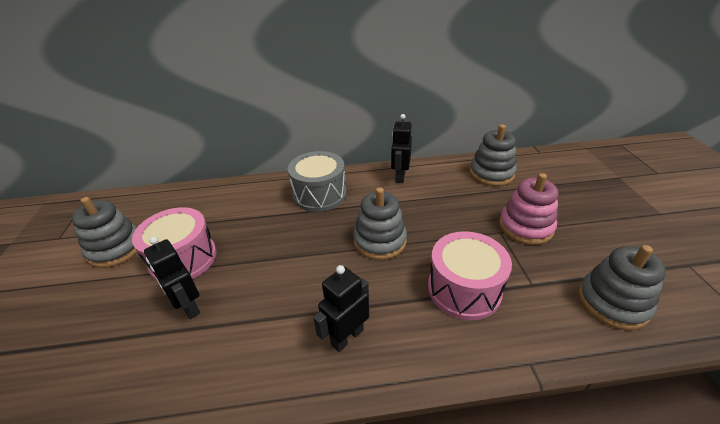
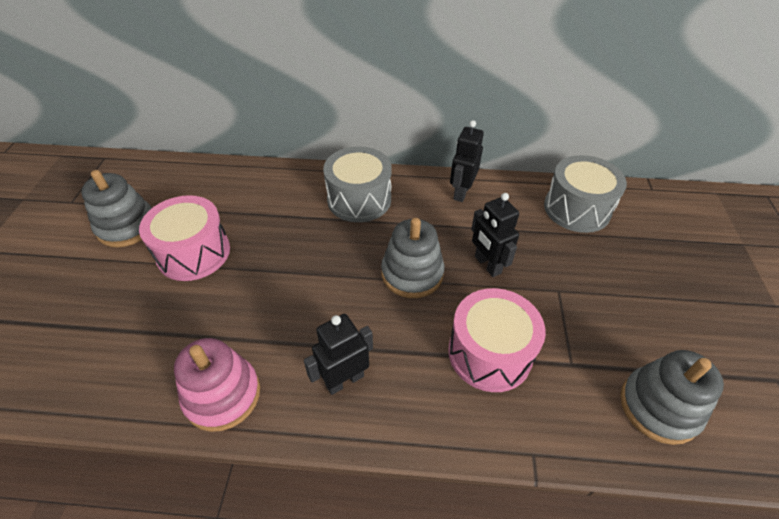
camera: 10 degrees right, 10 degrees up
(188, 307) = (189, 310): black robot -> black robot (487, 265)
(491, 173) = (577, 209): grey stacking toy -> grey drum
(525, 227) = (592, 290): pink stacking toy -> pink stacking toy (222, 395)

